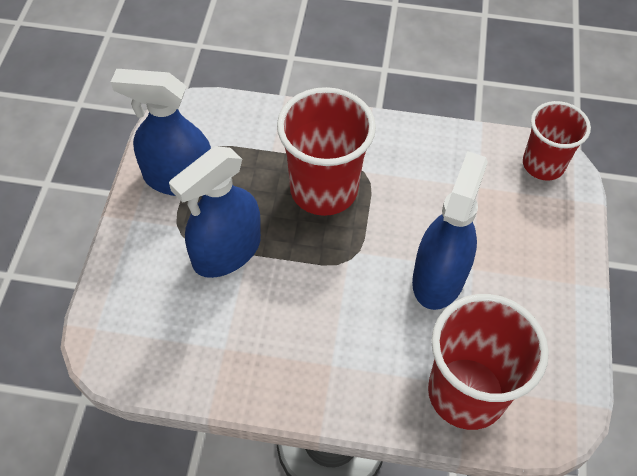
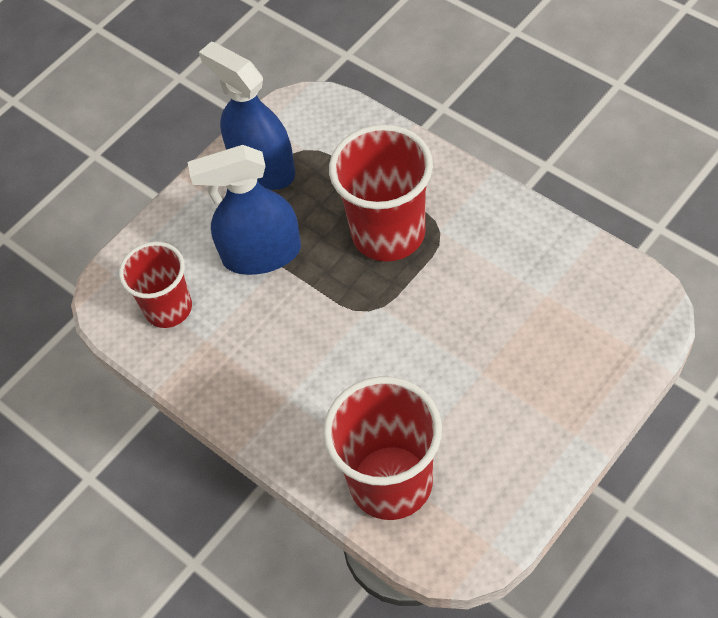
camera: 40 degrees right, 0 degrees up
(438, 277) = (441, 365): blue spray bottle -> none
(543, 164) = (633, 301): red cup -> red cup (168, 308)

